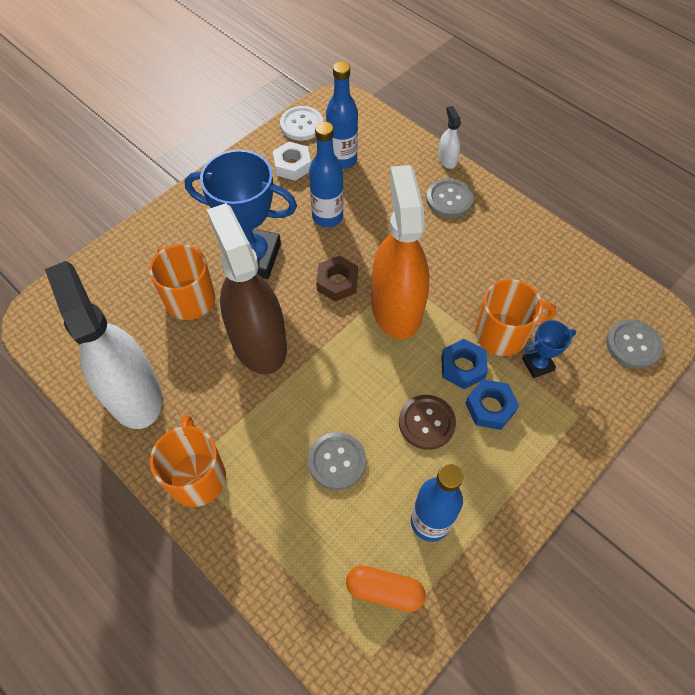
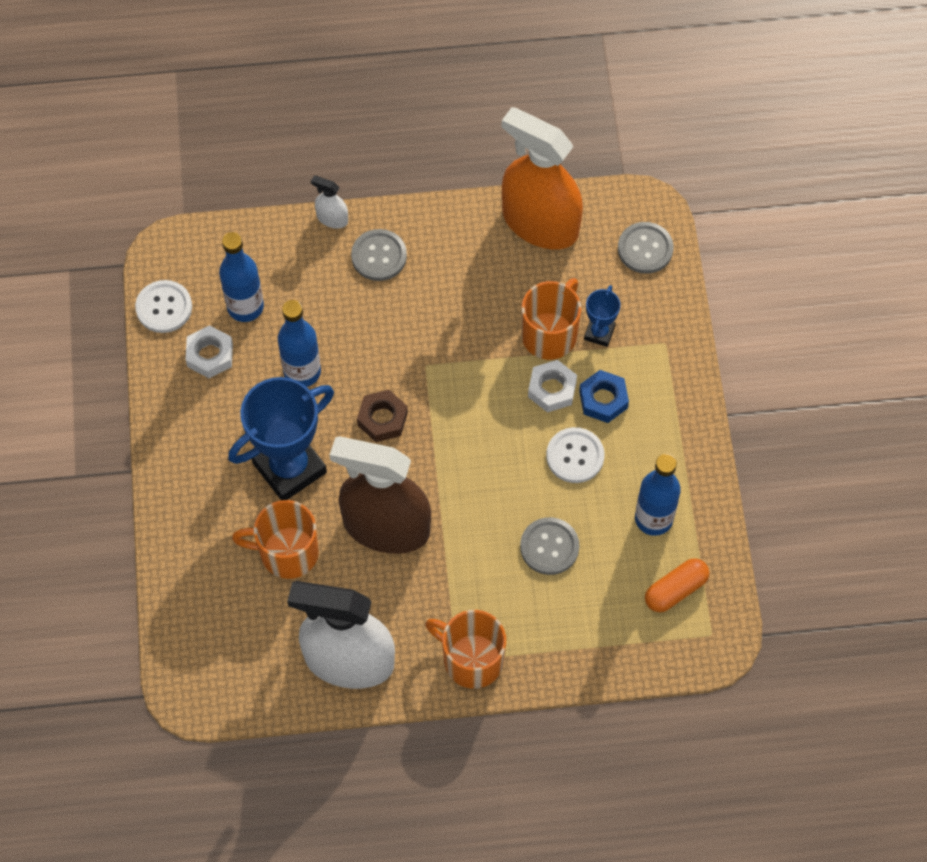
camera: 50 degrees left, 5 degrees up
(396, 308) = (452, 393): orange spray bottle -> orange spray bottle (540, 223)
(426, 422) = (575, 456): brown button -> white button
(462, 367) = (552, 389): blue nut -> white nut

